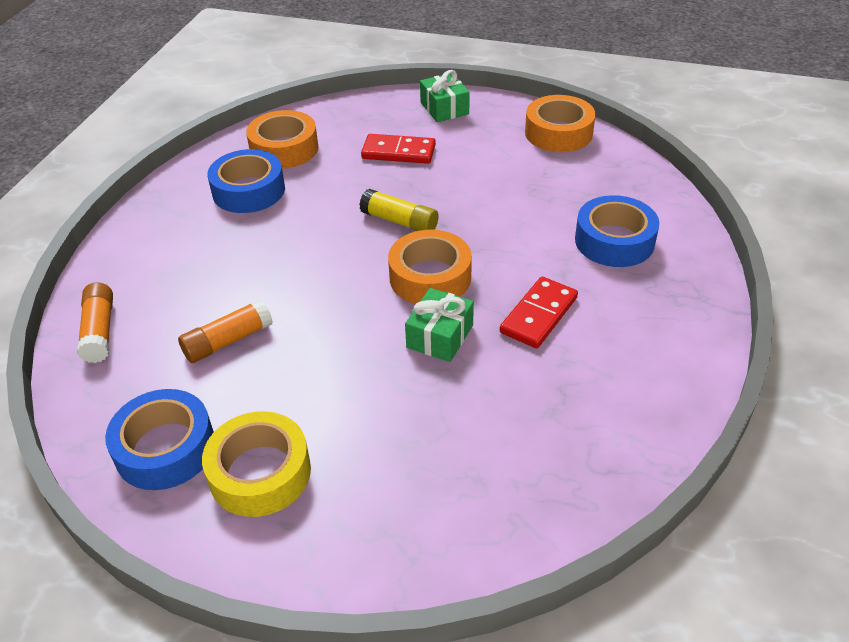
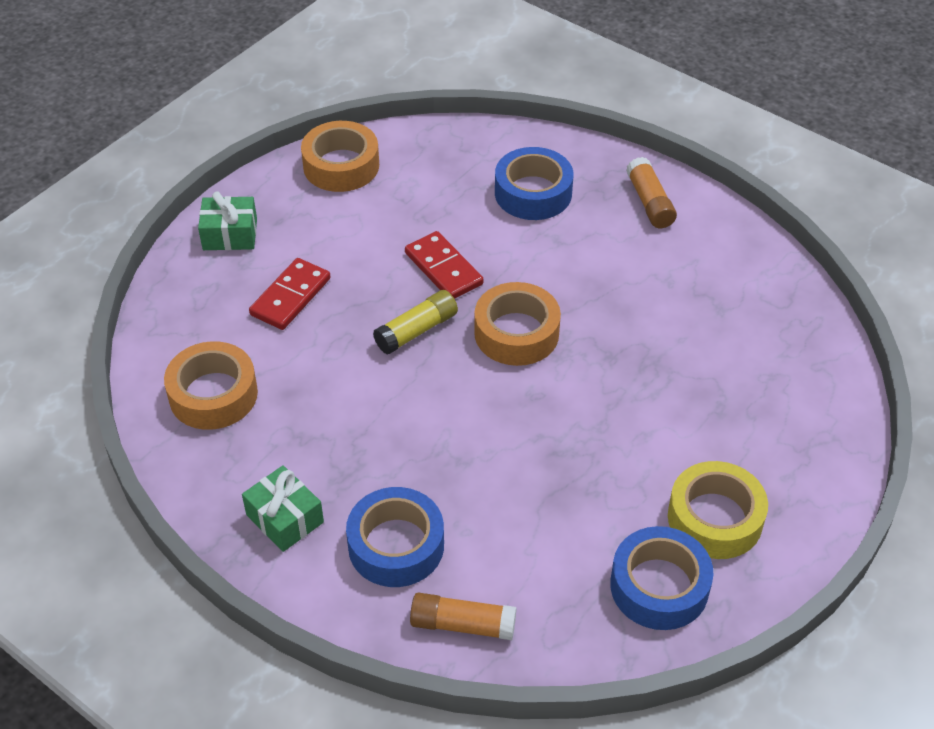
camera: 70 degrees left, 5 degrees up
(228, 341) = (532, 512): orange glue stick -> orange glue stick (649, 202)
(248, 191) = (279, 445): blue tape -> blue tape (396, 545)
(440, 336) = (601, 350): green gift -> green gift (285, 518)
(539, 315) = (605, 276): red domino -> red domino (443, 268)

